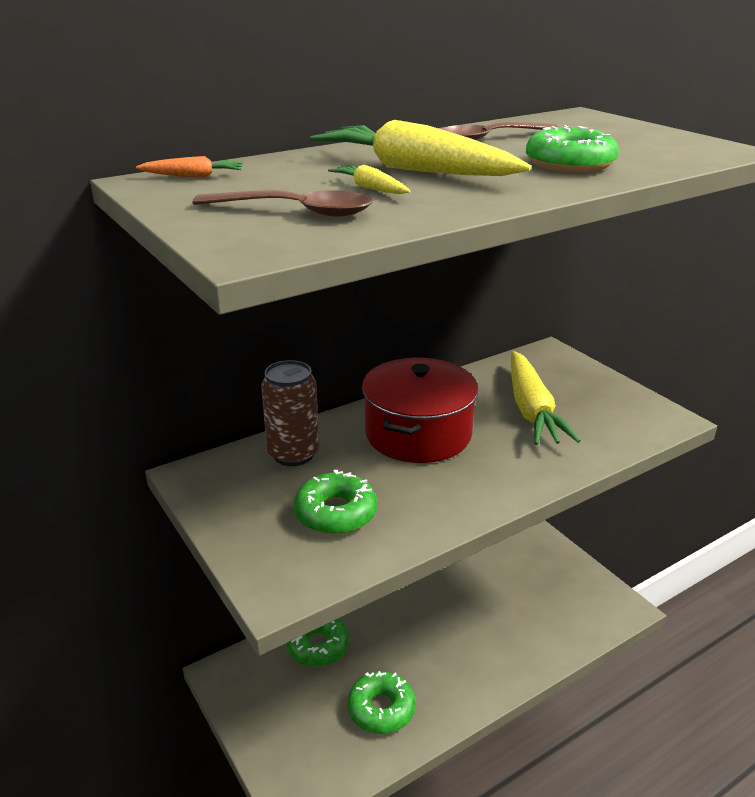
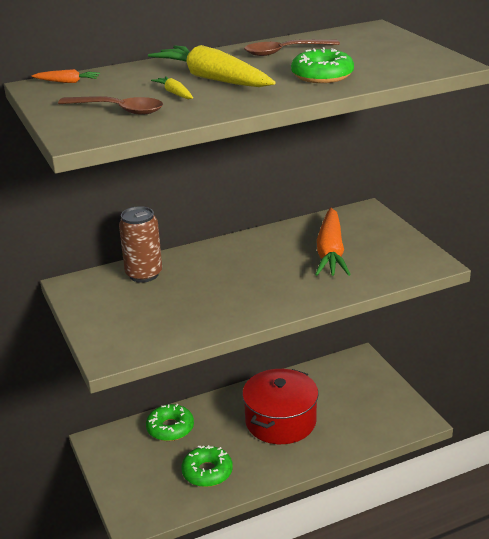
camera: 10 degrees right, 0 degrees up
(336, 513) = (161, 313): green donut -> none
(418, 434) = (238, 265): red pot -> red pot (280, 421)
(531, 409) = (330, 252): yellow carrot -> orange carrot

